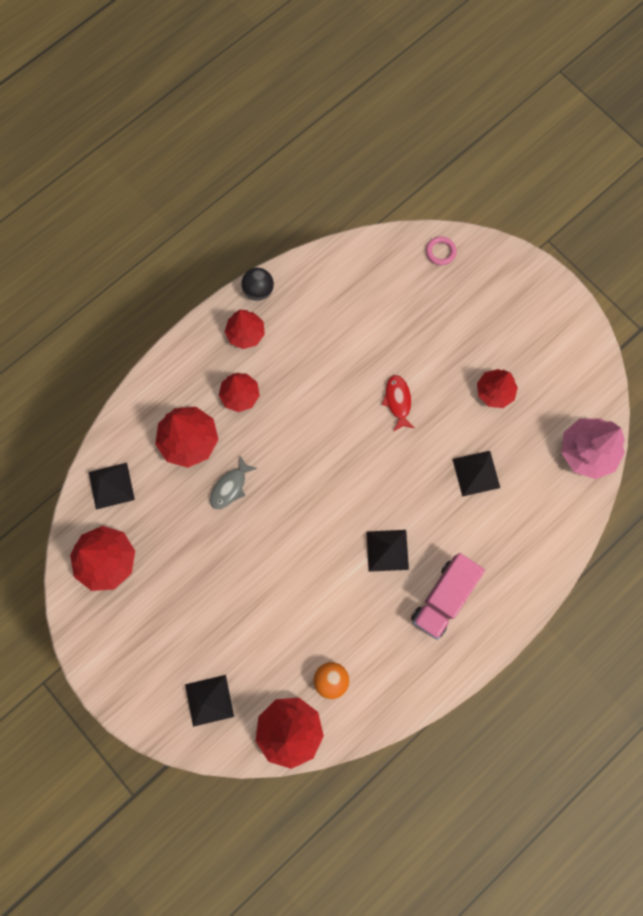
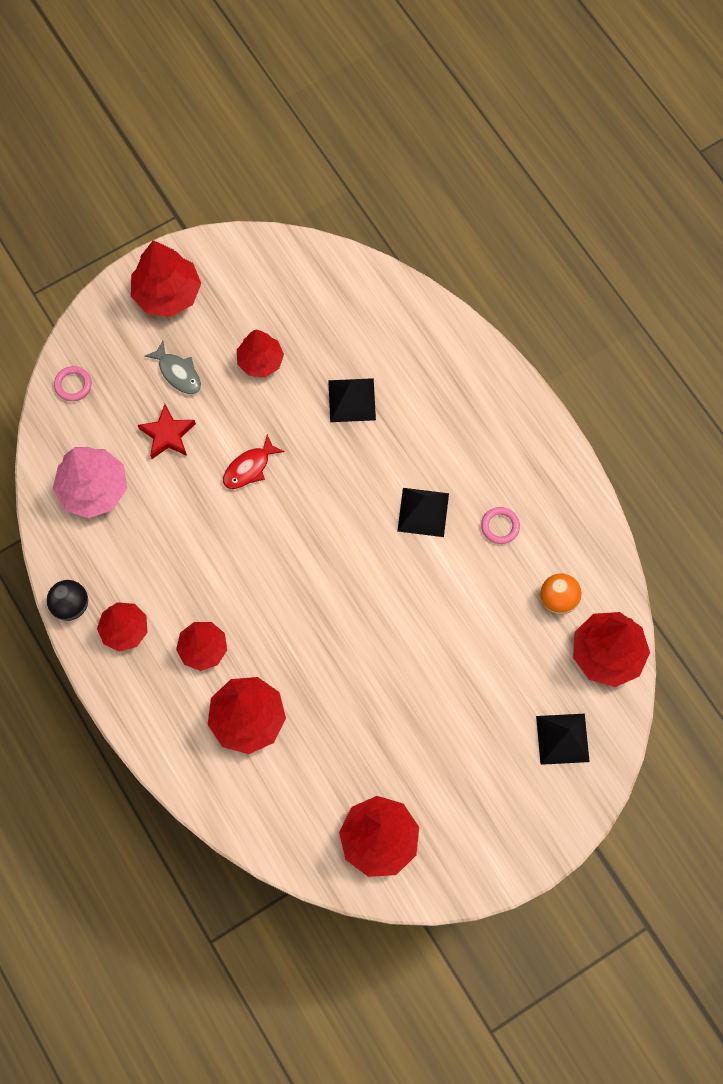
camera: 80 degrees left, 5 degrees down
(111, 486) = (287, 822): black pyramid -> none
(230, 487) = (316, 677): grey fish -> grey fish (178, 373)
(387, 618) = (500, 526): none -> pink ring
(398, 401) = (249, 468): red fish -> red fish turned 45 degrees counterclockwise
(413, 332) = (168, 435): none -> red star
(444, 597) = (486, 462): pink truck -> none
(537, 306) = (167, 293): none -> red tree
(586, 451) = (349, 281): pink tree -> pink tree (93, 489)

